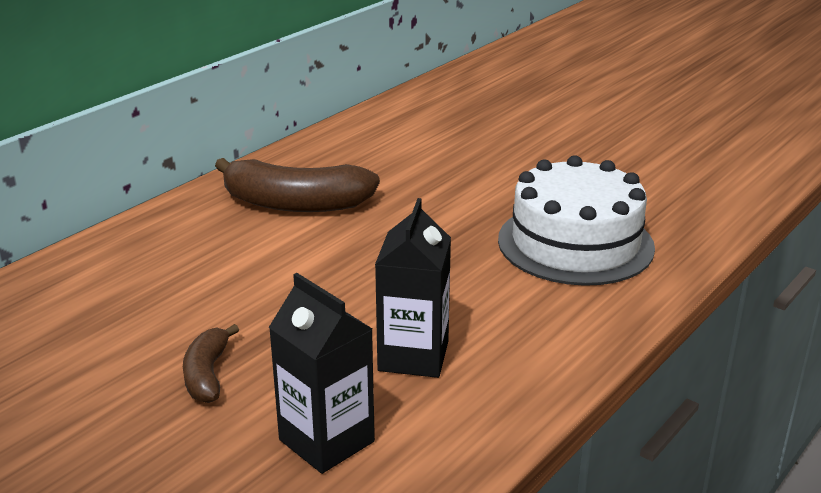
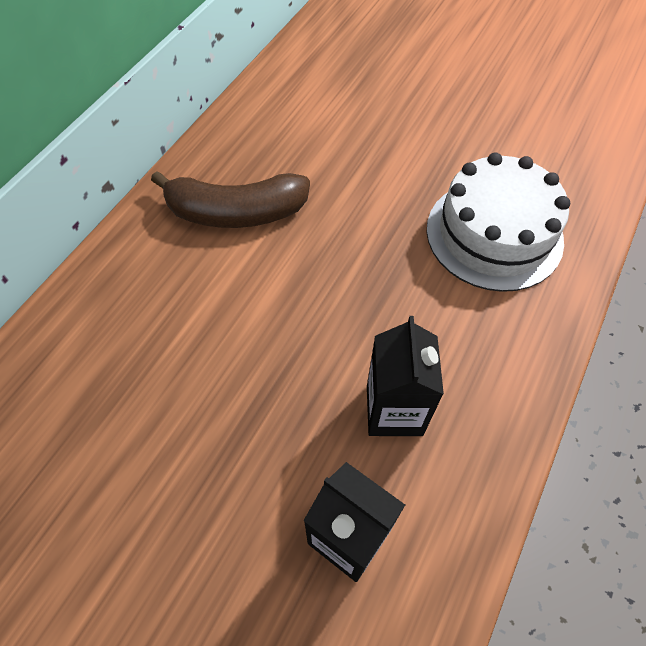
camera: 10 degrees left, 30 degrees up
(207, 374) = (220, 466): brown banana -> none

